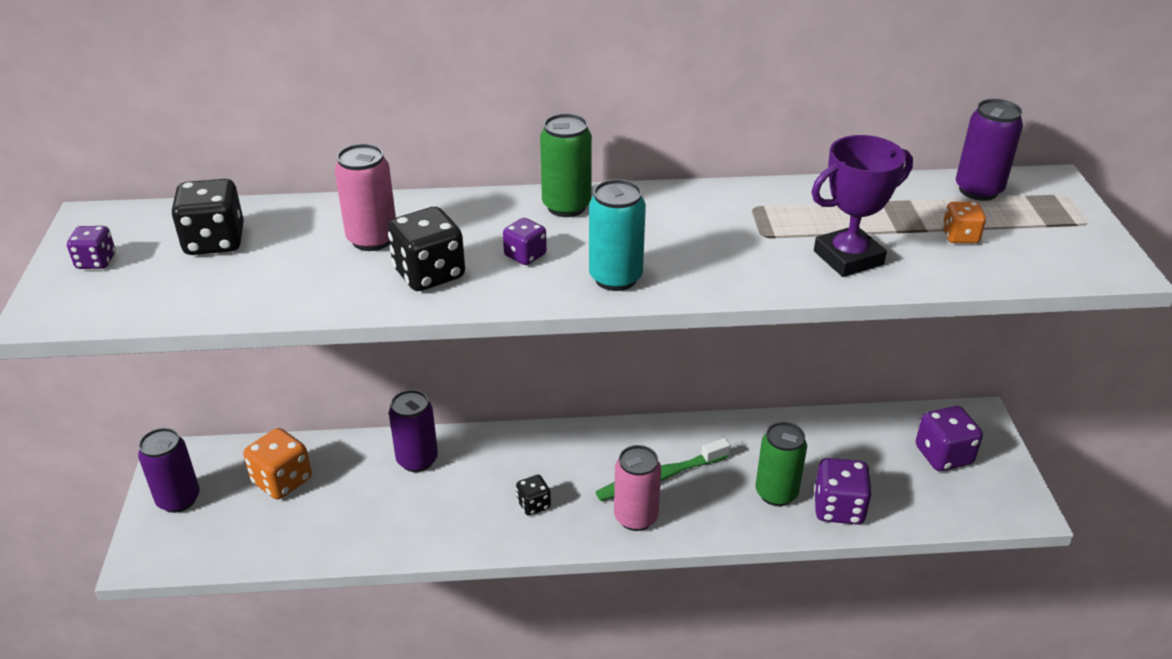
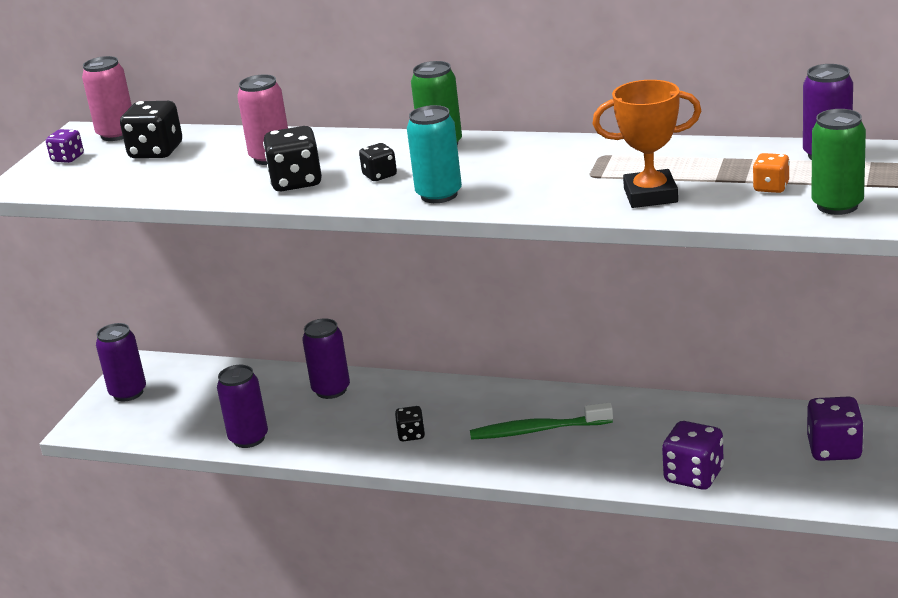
camera: 25 degrees right, 10 degrees down
(282, 481) = (214, 390): orange dice -> none
(354, 540) = (248, 438): none -> purple can
(525, 255) = (379, 175): purple dice -> black dice
(636, 517) = (496, 456): pink can -> pink can (117, 134)
(776, 493) = (640, 456): green can -> green can (837, 205)
(848, 258) = (650, 195): purple trophy -> orange trophy

